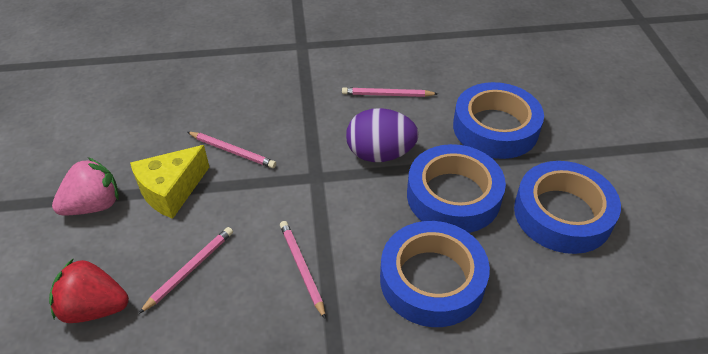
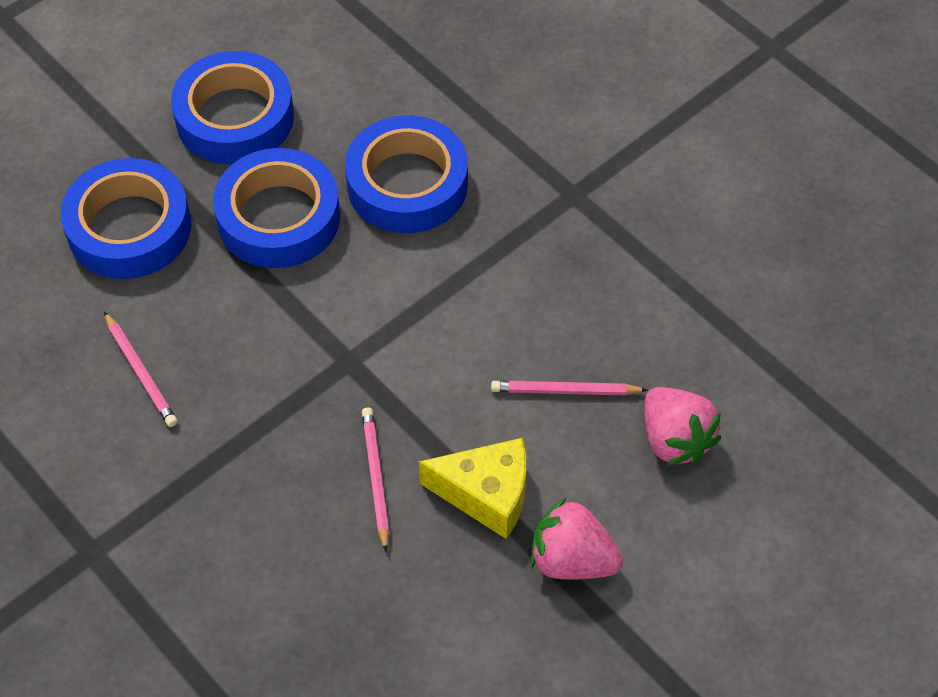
camera: 125 degrees left, 10 degrees up
(94, 308) = (675, 439): red strawberry -> pink strawberry
(302, 268) = (482, 295): pink pencil -> none
(380, 154) = (262, 319): purple egg -> none

